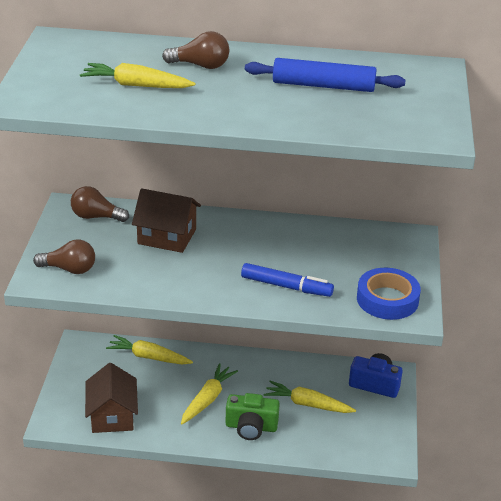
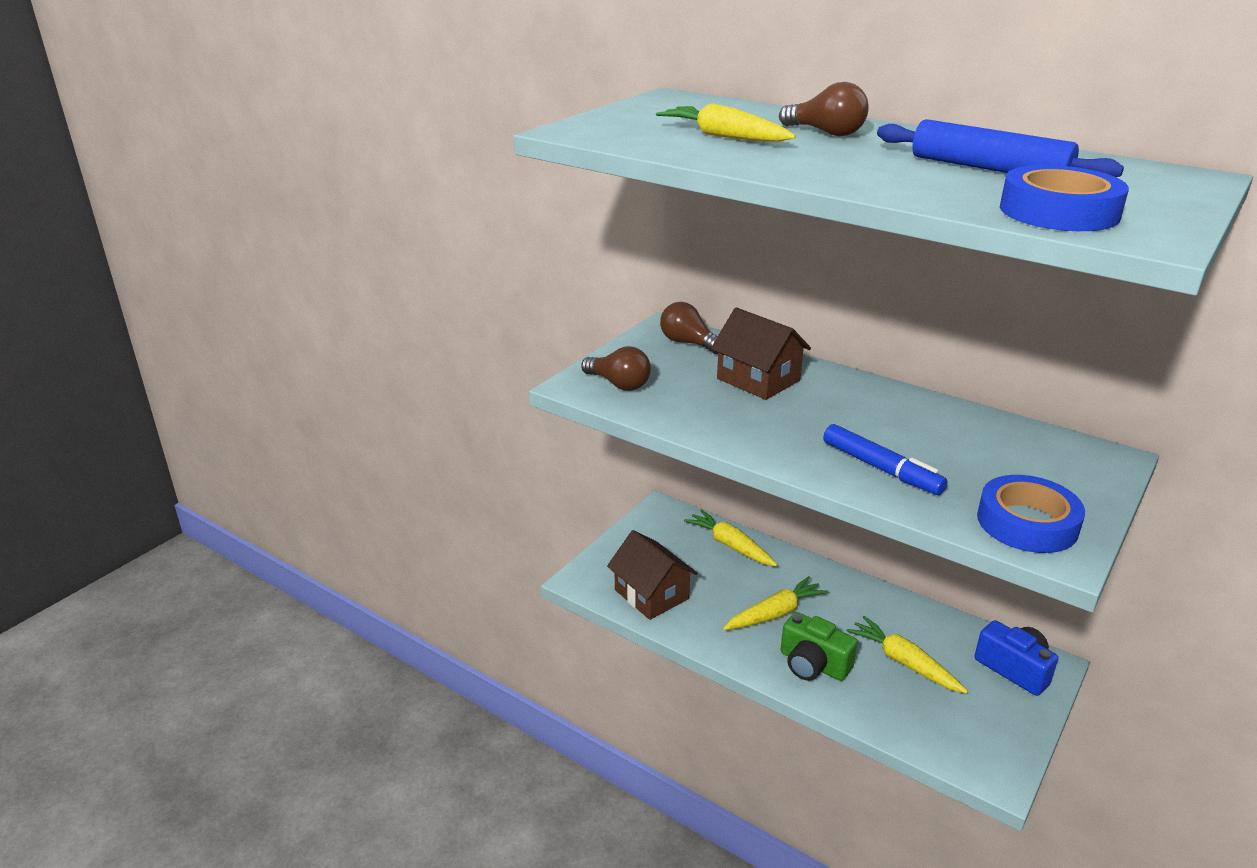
camera: 30 degrees right, 5 degrees down
(112, 415) = (651, 594): brown house -> brown house turned 60 degrees counterclockwise
(383, 122) = (1058, 212): none -> blue tape

